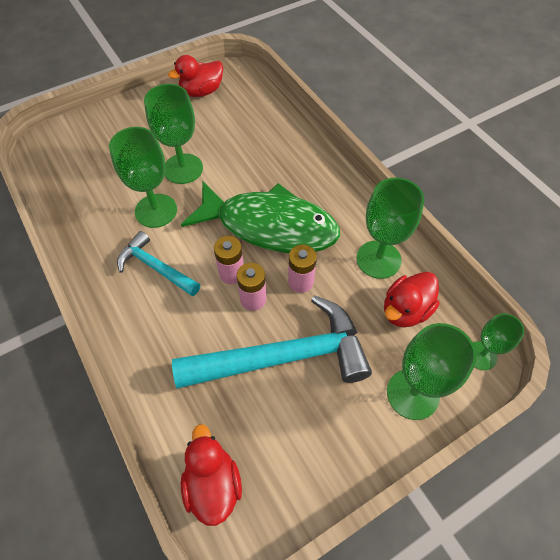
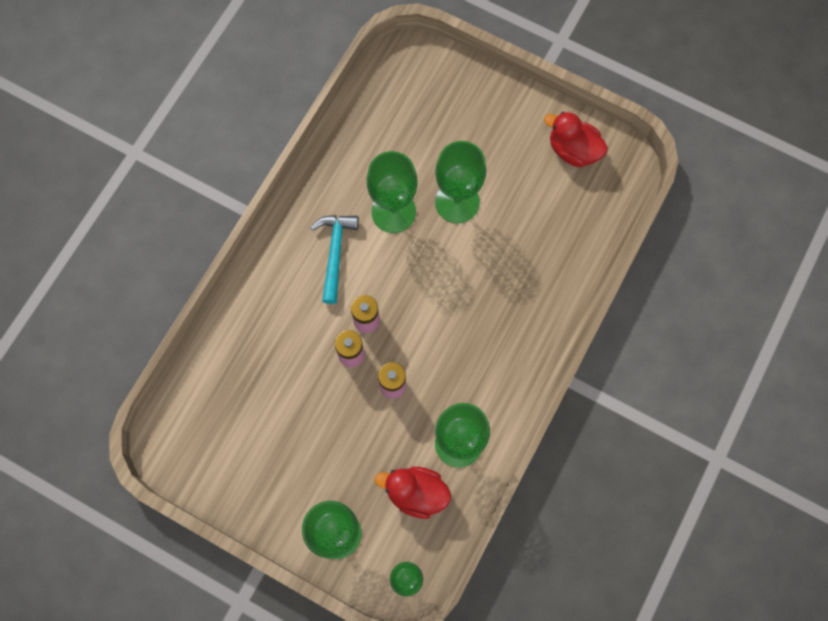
camera: 60 degrees right, 15 degrees up
(213, 484) = (184, 416): red duck -> none
(270, 226) = (437, 324): green fish -> none
(284, 356) = (312, 411): turquoise hammer -> none

